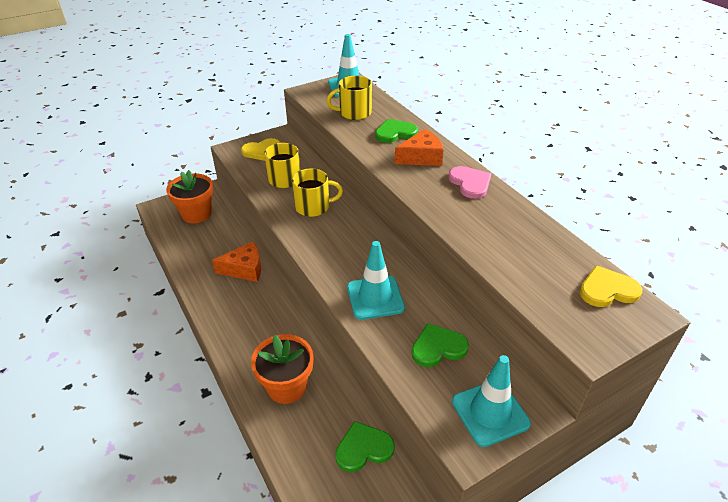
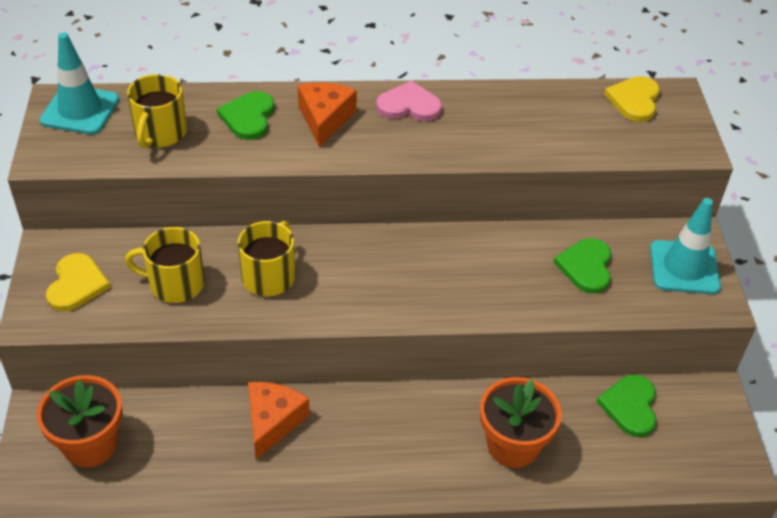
camera: 65 degrees left, 5 degrees up
(375, 298) = (483, 285): turquoise traffic cone -> none

